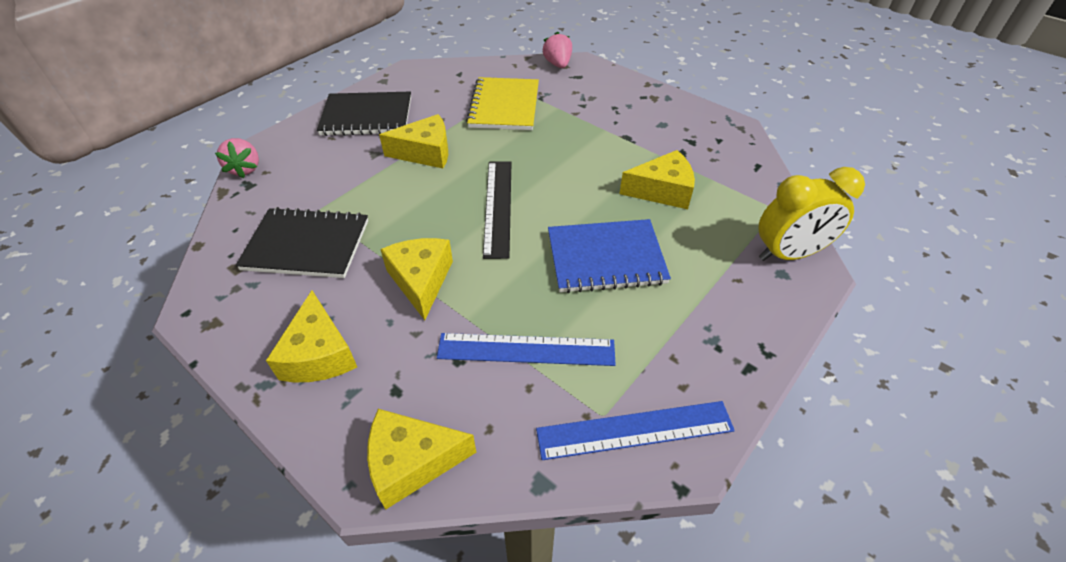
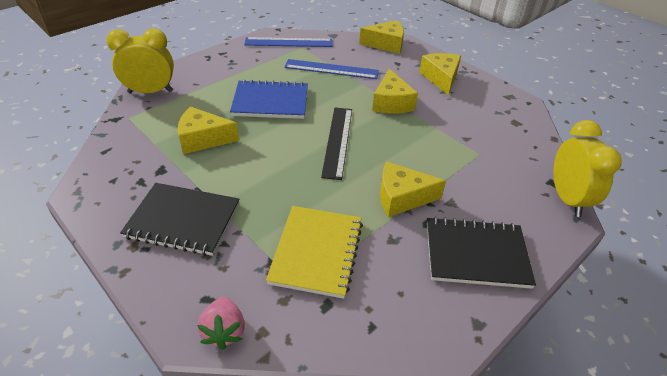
camera: 175 degrees left, 5 degrees down
(245, 169) = (567, 199): pink strawberry -> yellow clock
(307, 245) = (475, 130): black notebook -> black notebook (183, 220)

